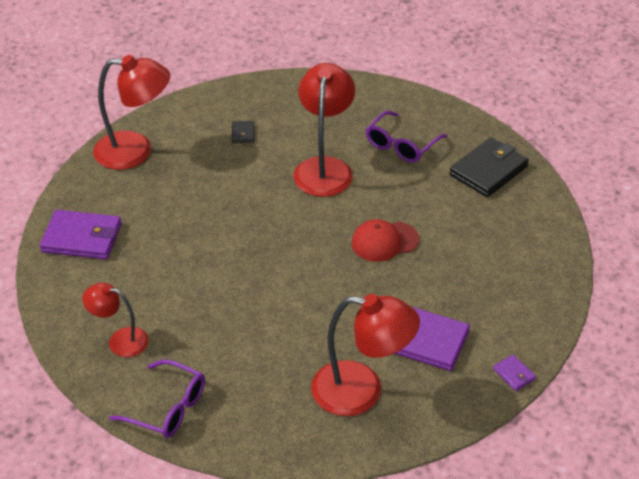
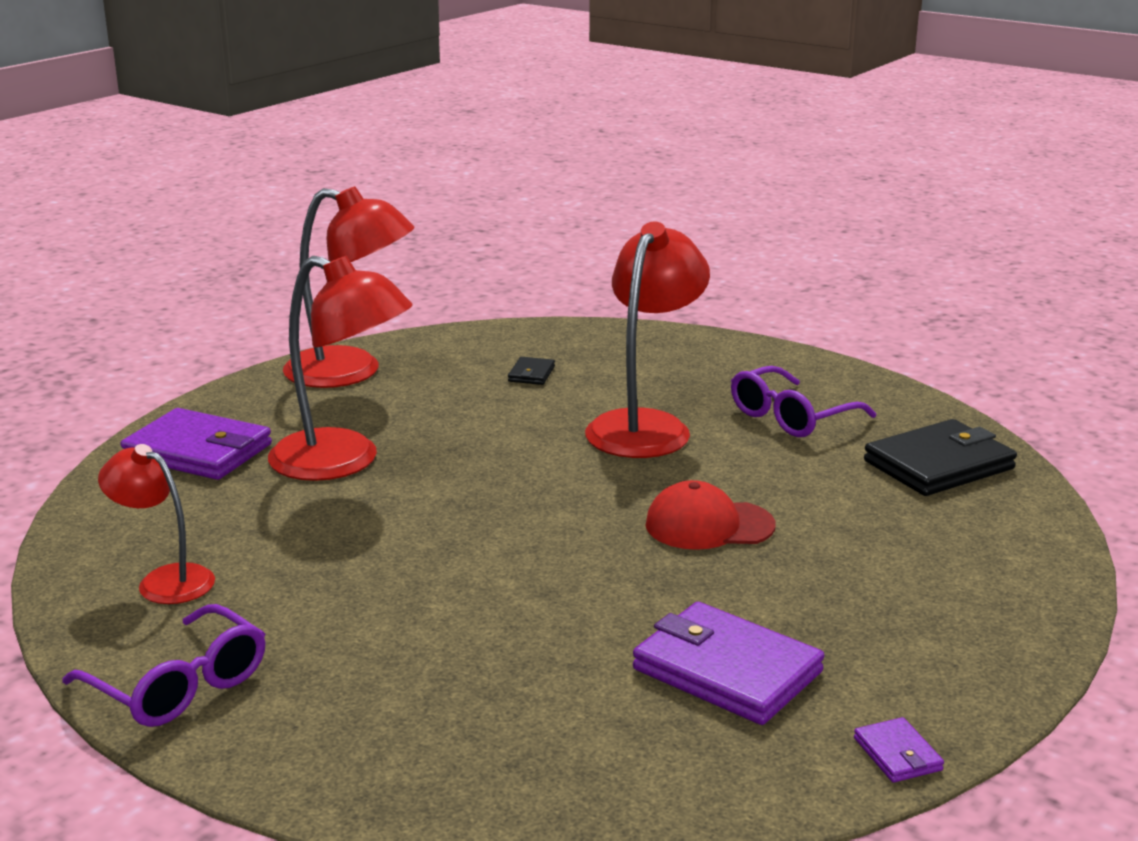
camera: 15 degrees right, 20 degrees down
(362, 391) = (564, 726): red lamp -> red lamp (343, 462)

